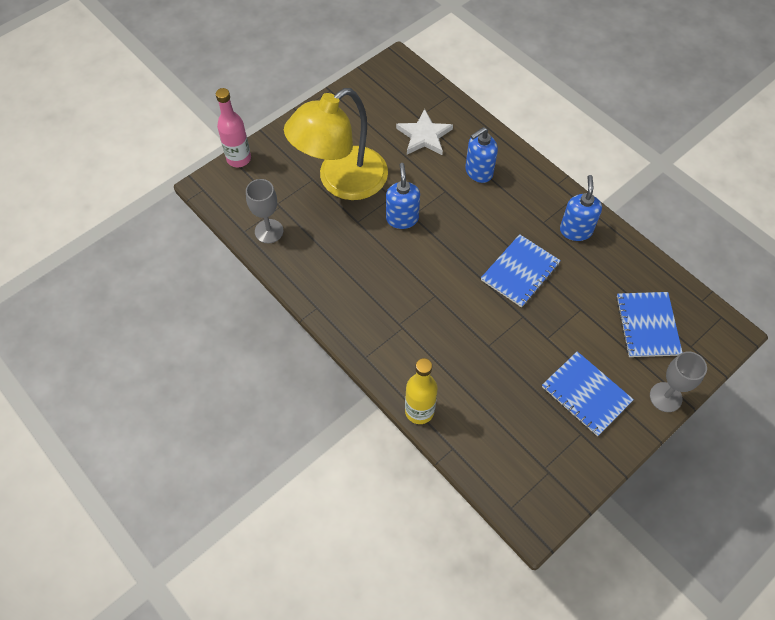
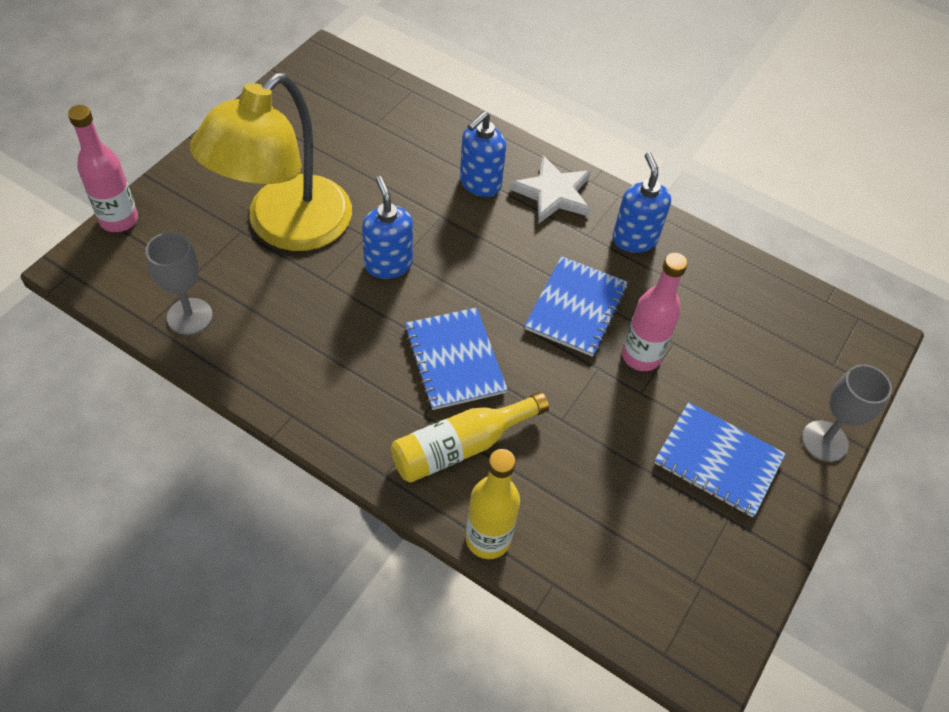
camera: 20 degrees left, 5 degrees down
(418, 349) = (461, 446): none -> yellow bottle
(424, 136) = (390, 147): white star -> white star (553, 193)
(555, 313) = (641, 356): none -> pink bottle
(647, 325) = (768, 348): blue notebook -> blue notebook (454, 360)

